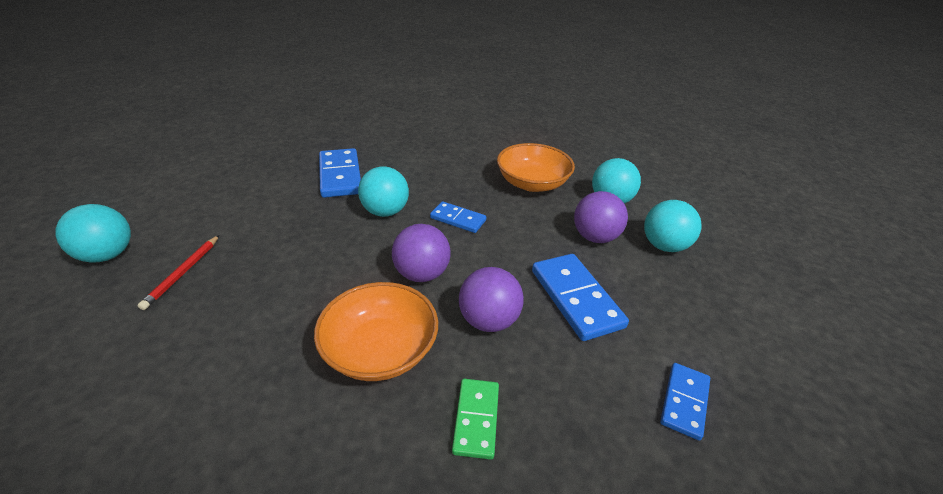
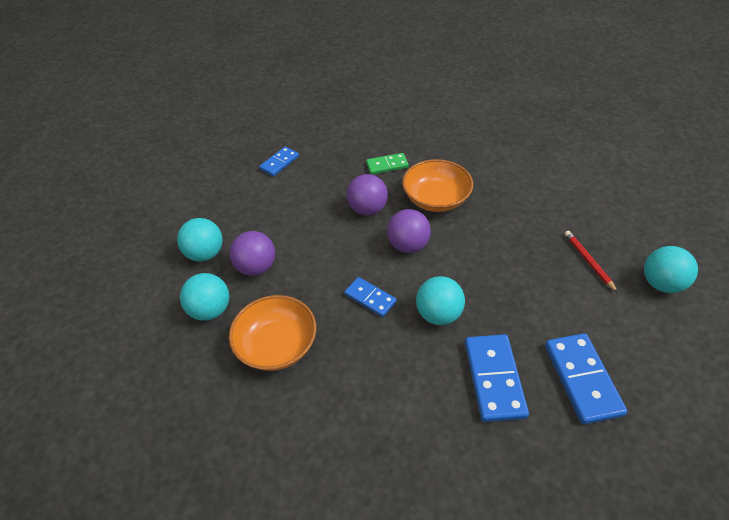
camera: 165 degrees left, 10 degrees up
(183, 273) = (588, 261): red pencil -> red pencil turned 45 degrees counterclockwise
(476, 419) = (387, 165): green domino -> green domino turned 60 degrees clockwise
(575, 298) = (304, 218): blue domino -> blue domino (582, 379)

